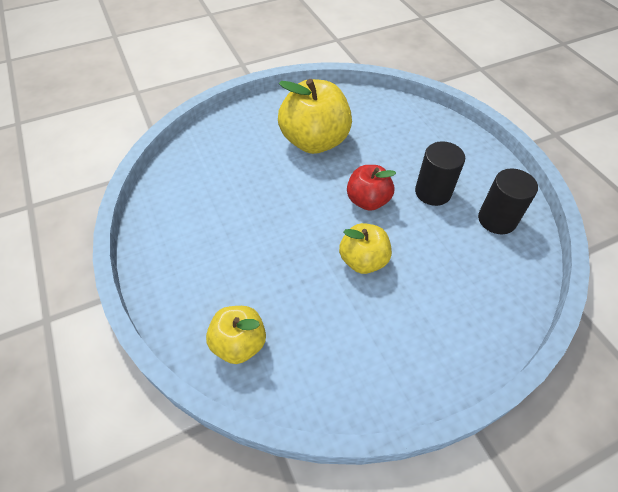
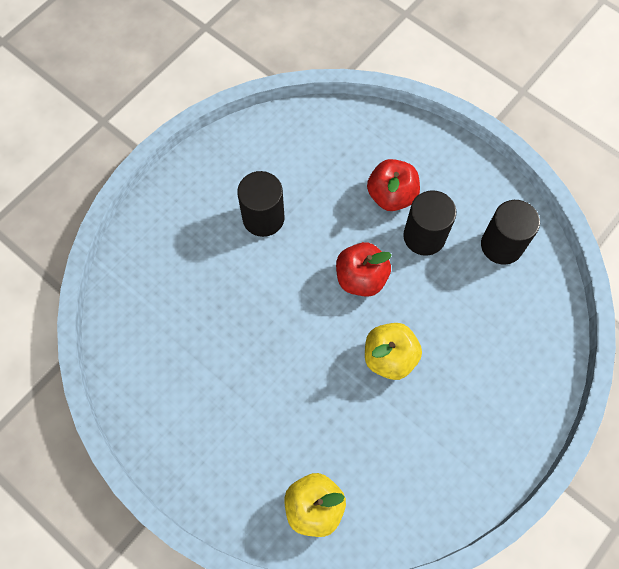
camera: 25 degrees left, 15 degrees up
(315, 141) = (263, 218): yellow apple -> black cylinder
(419, 159) = (391, 195): none -> red apple

